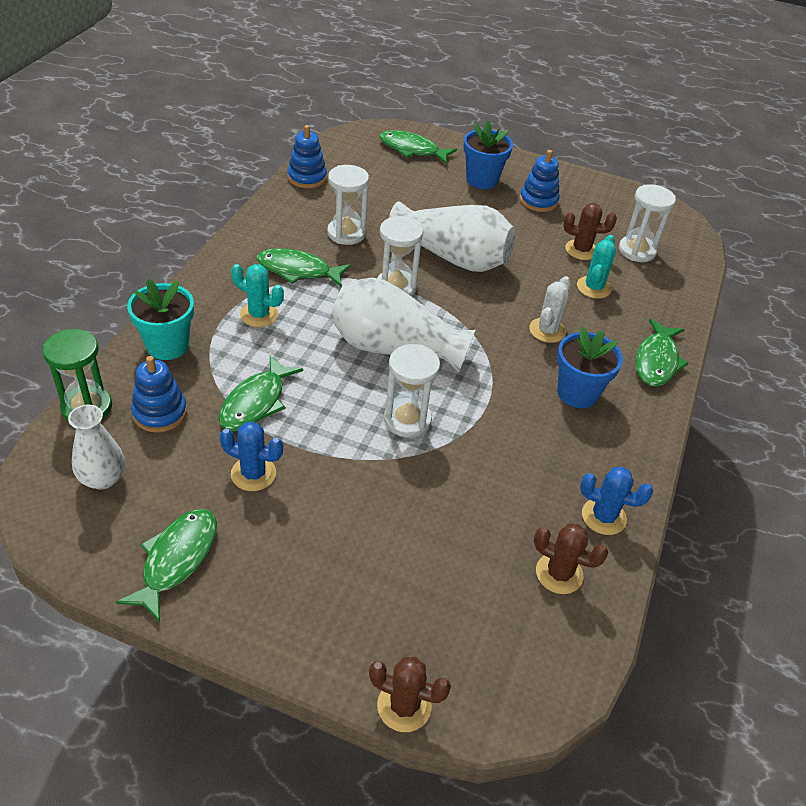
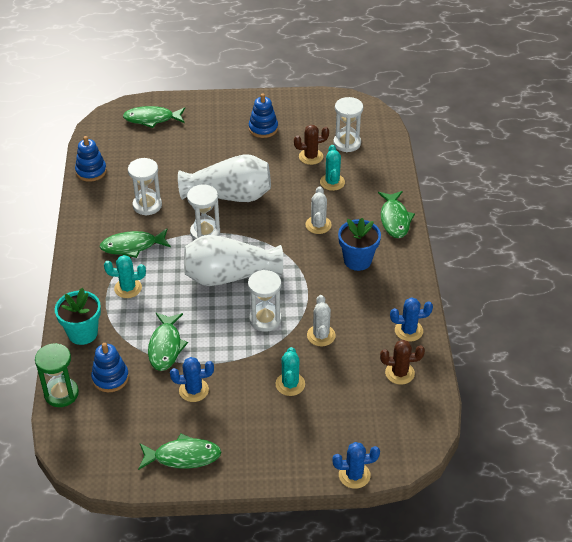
camera: 20 degrees left, 0 degrees up
(103, 478) = (105, 431): white vase -> none
(176, 560) = (183, 456): green fish -> green fish turned 90 degrees clockwise
(389, 521) = (290, 384): none -> turquoise cactus
(404, 706) = (354, 475): brown cactus -> blue cactus
(471, 472) = (321, 335): none -> white cactus
(482, 180) = (215, 126): blue flower pot -> none

